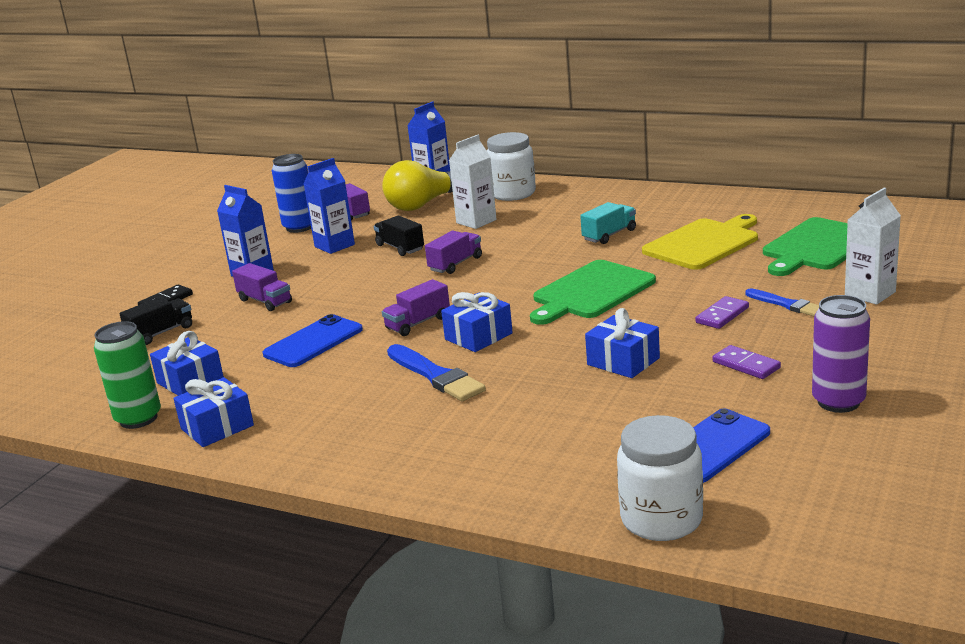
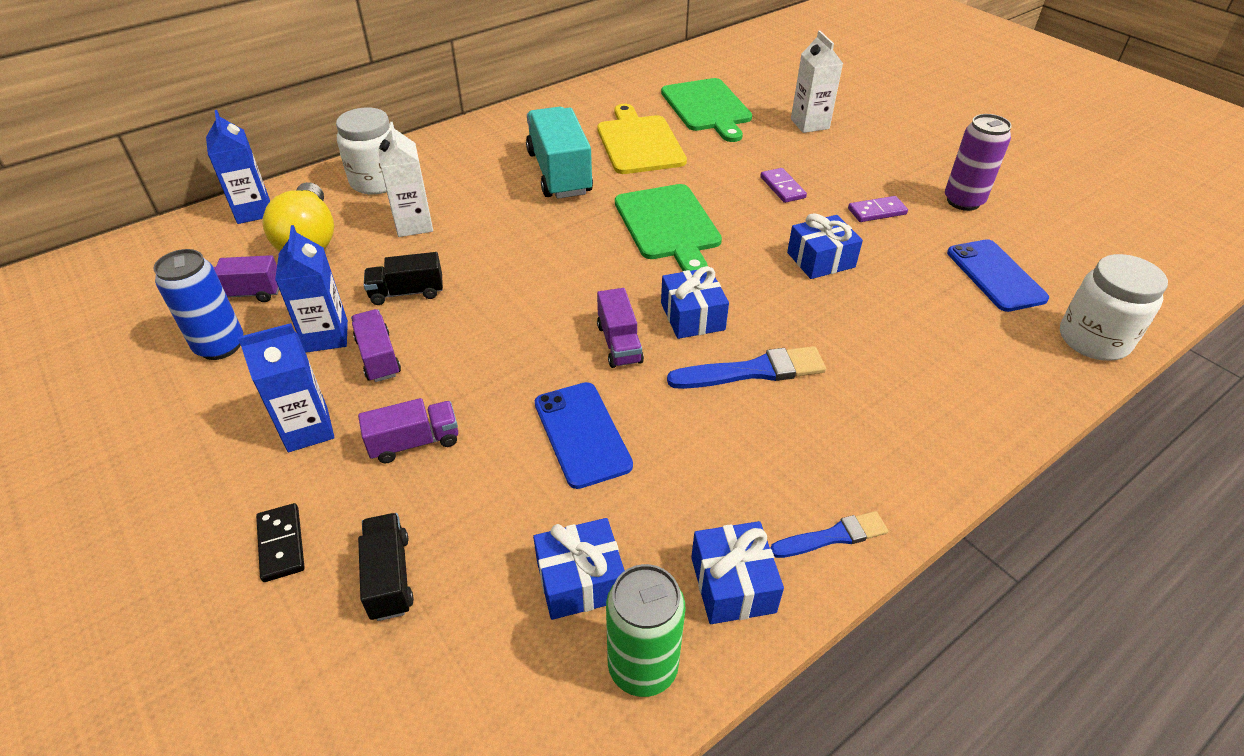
camera: 65 degrees left, 20 degrees up
(455, 264) = (504, 273): purple truck -> purple truck (378, 357)
(609, 235) = (559, 173): turquoise truck -> turquoise truck, size x1.85
(786, 304) = (792, 157): blue brush -> blue brush (833, 536)

